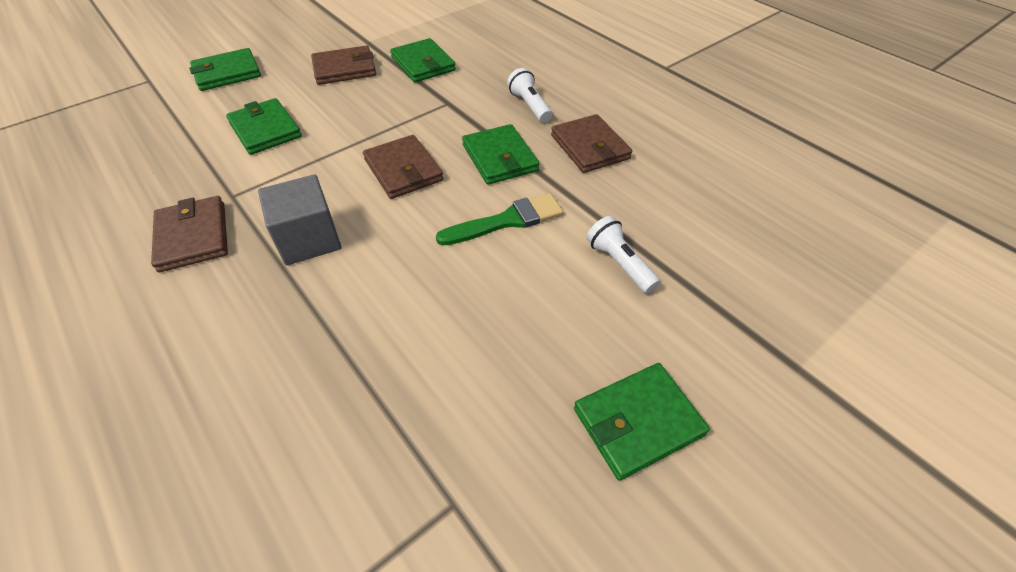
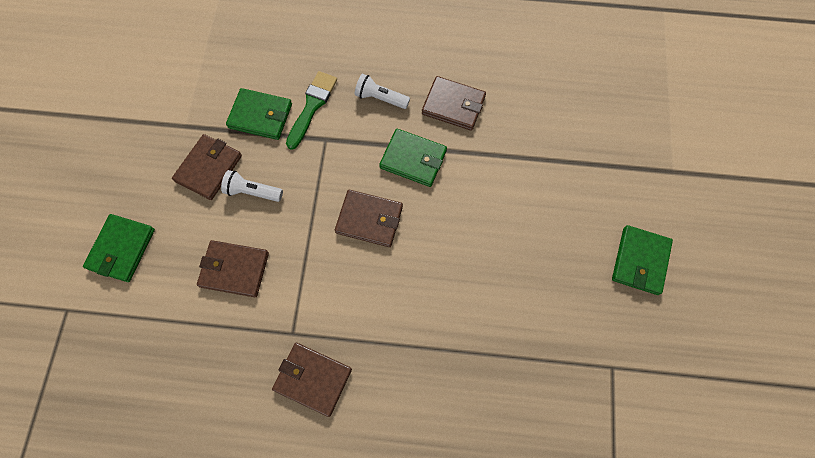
camera: 45 degrees left, 20 degrees up
(265, 130) = (234, 269): green wallet -> brown wallet
(309, 239) = (381, 315): grey cube -> none
(507, 221) = (470, 203): green brush -> green brush (312, 106)
(619, 263) = (551, 180): white flashlight -> white flashlight (252, 191)

